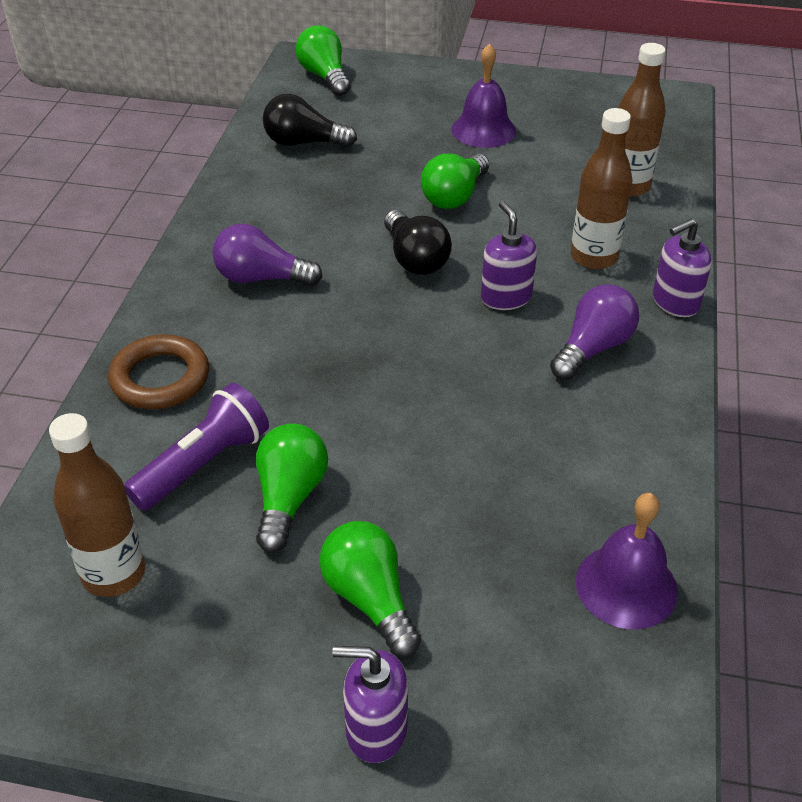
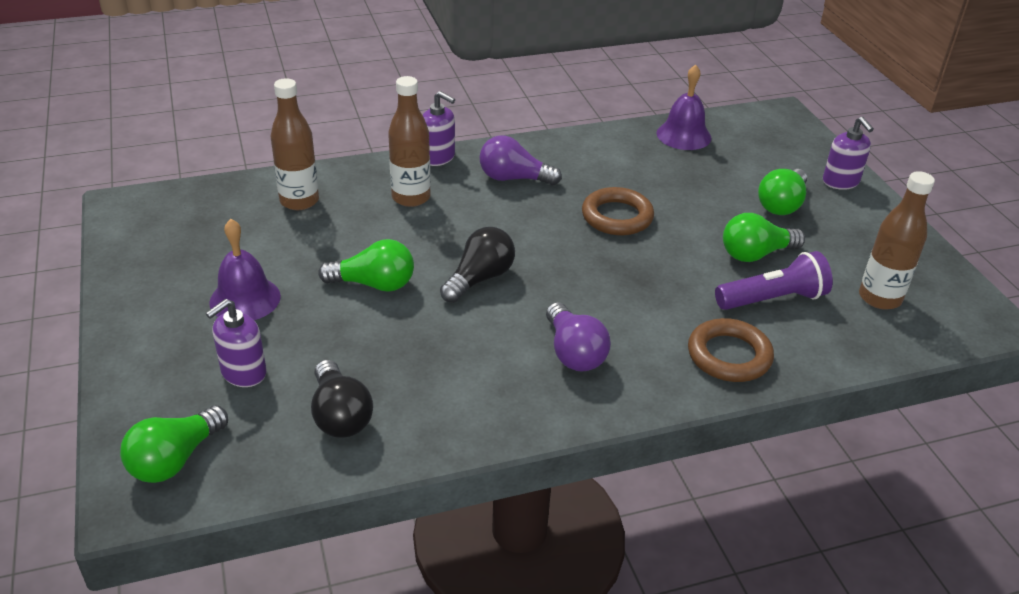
camera: 120 degrees left, 5 degrees down
(203, 464) = (772, 299): purple flashlight -> purple flashlight turned 150 degrees clockwise
(454, 404) = (617, 217): none -> brown ring
(505, 297) = (491, 224): purple soap dispenser -> purple soap dispenser (243, 373)

